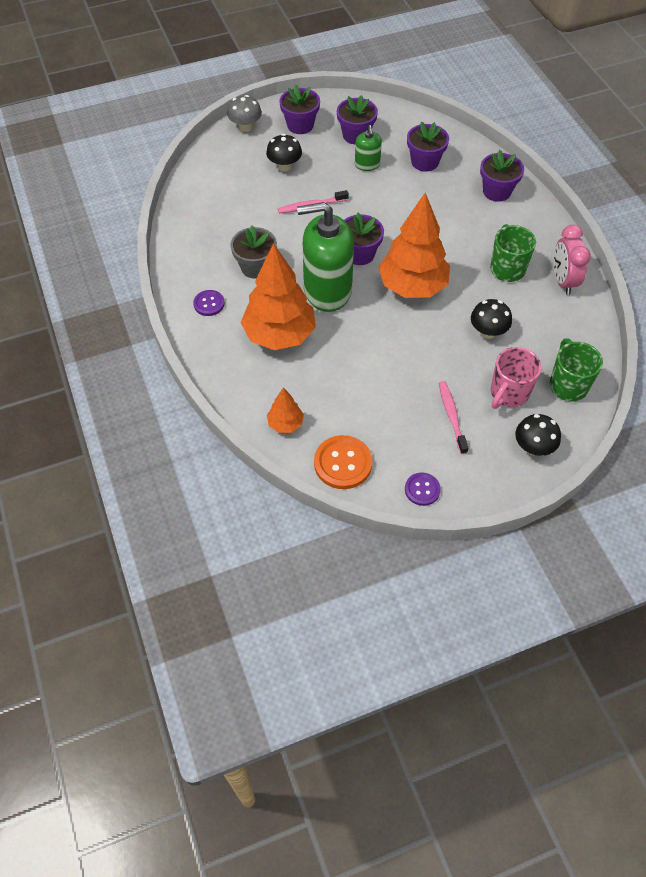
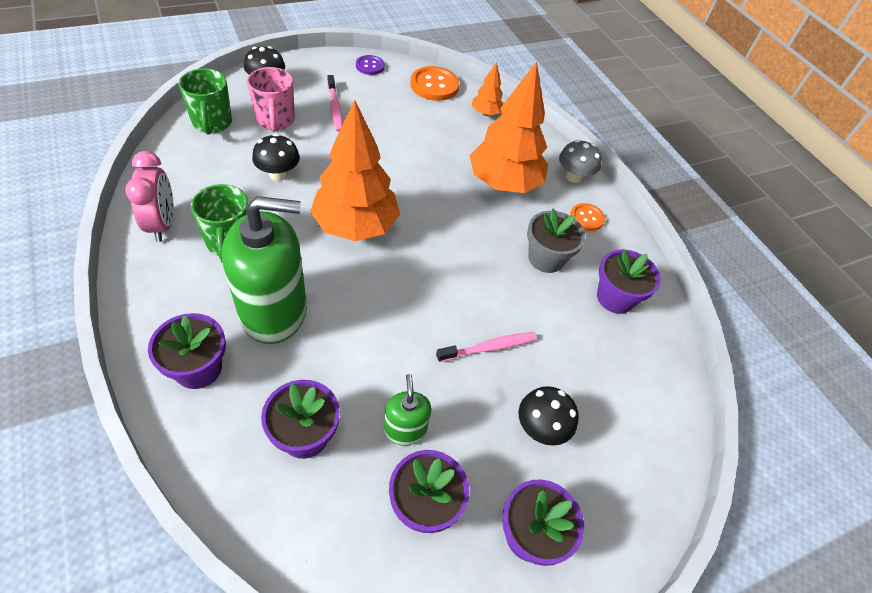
camera: 170 degrees right, 5 degrees down
(209, 304) = (586, 218): purple button -> orange button
(245, 127) = (629, 529): grey mushroom -> grey mushroom (574, 176)
(327, 290) = (457, 226): green soap dispenser -> green soap dispenser (274, 311)
(359, 254) = (419, 270): purple flower pot -> purple flower pot (615, 298)
(508, 393) = (275, 121): pink mug -> pink mug turned 135 degrees clockwise

